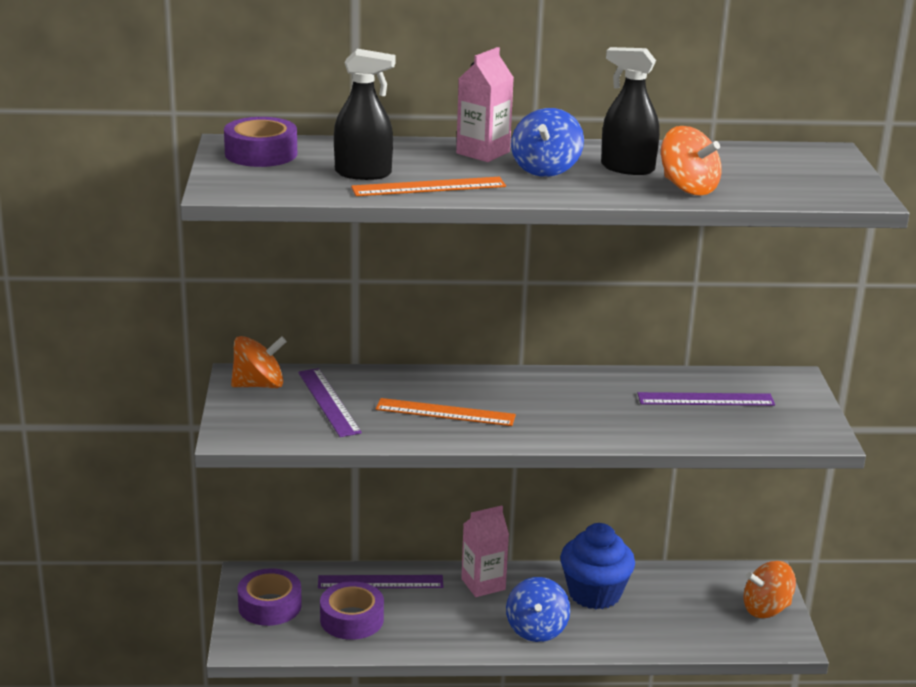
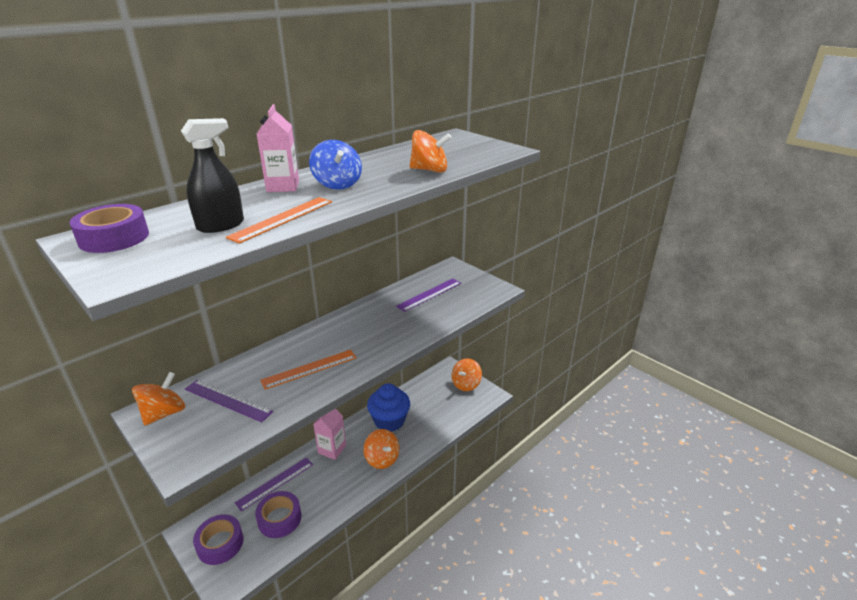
camera: 40 degrees left, 5 degrees up
(536, 629) = (382, 459): blue spinning top -> orange spinning top
(627, 168) = (380, 170): black spray bottle -> none

